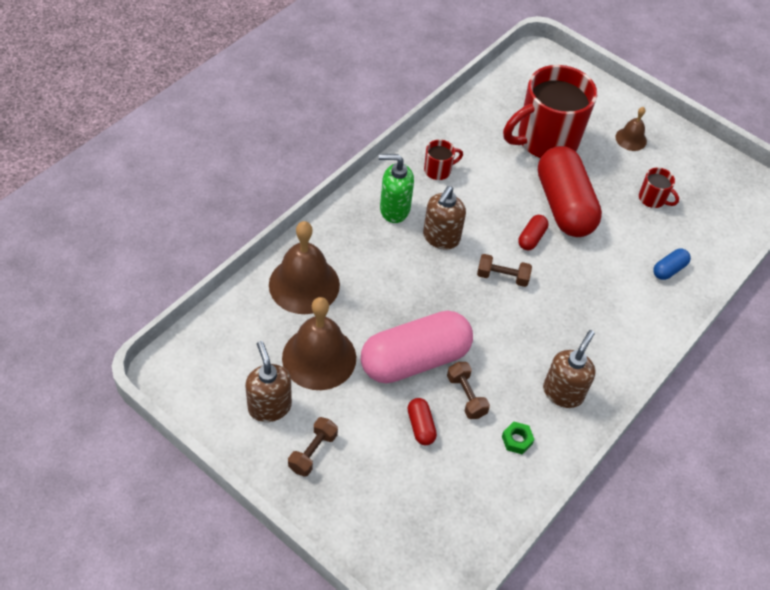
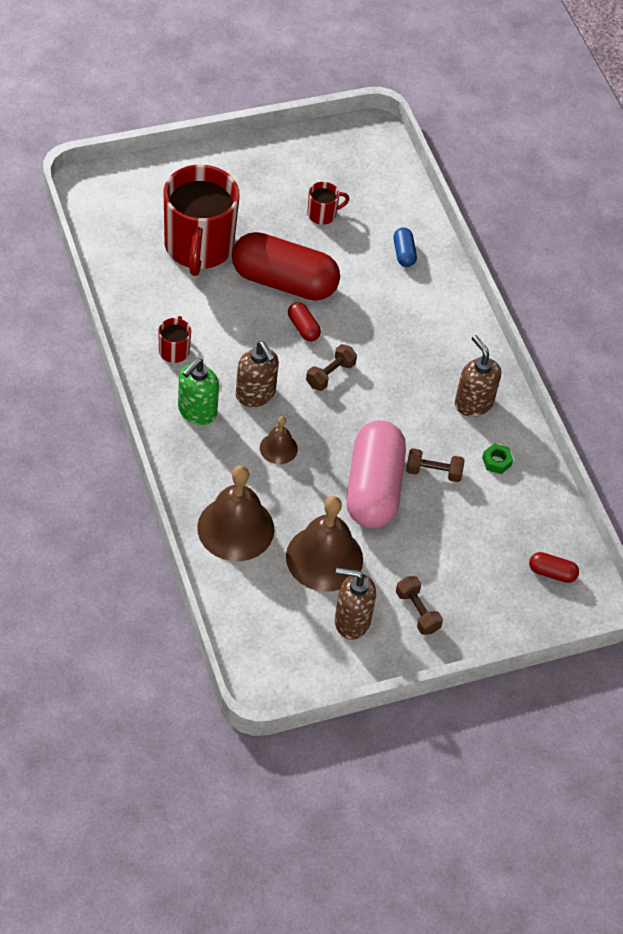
camera: 60 degrees left, 0 degrees up
(420, 426) = (441, 521): red capsule -> red capsule (552, 573)
(631, 139) = (244, 184): brown bell -> brown bell (278, 448)

